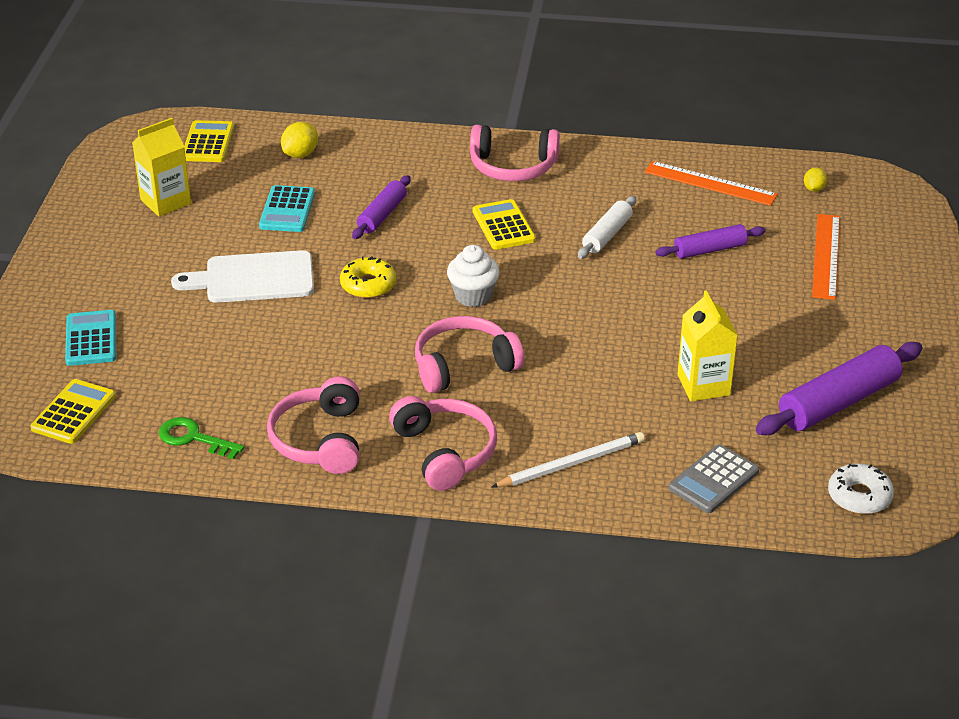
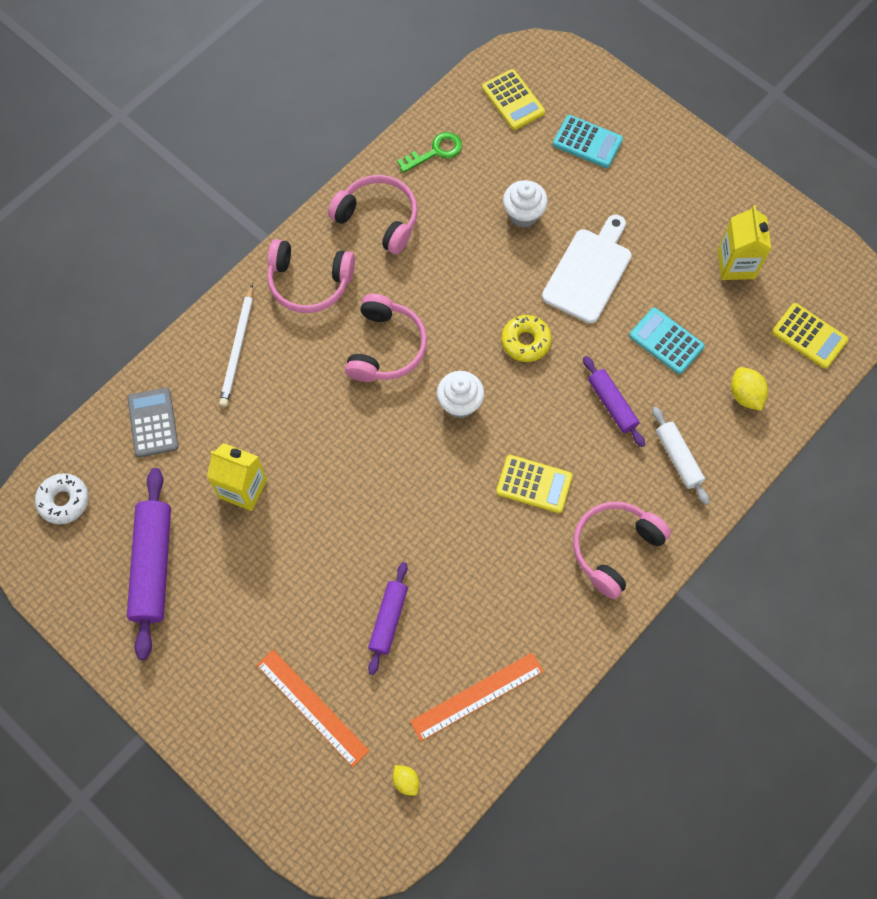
camera: 125 degrees right, 30 degrees up
(222, 344) = (523, 214): none -> white cupcake
(607, 235) = (465, 554): white rolling pin -> white rolling pin (678, 458)

